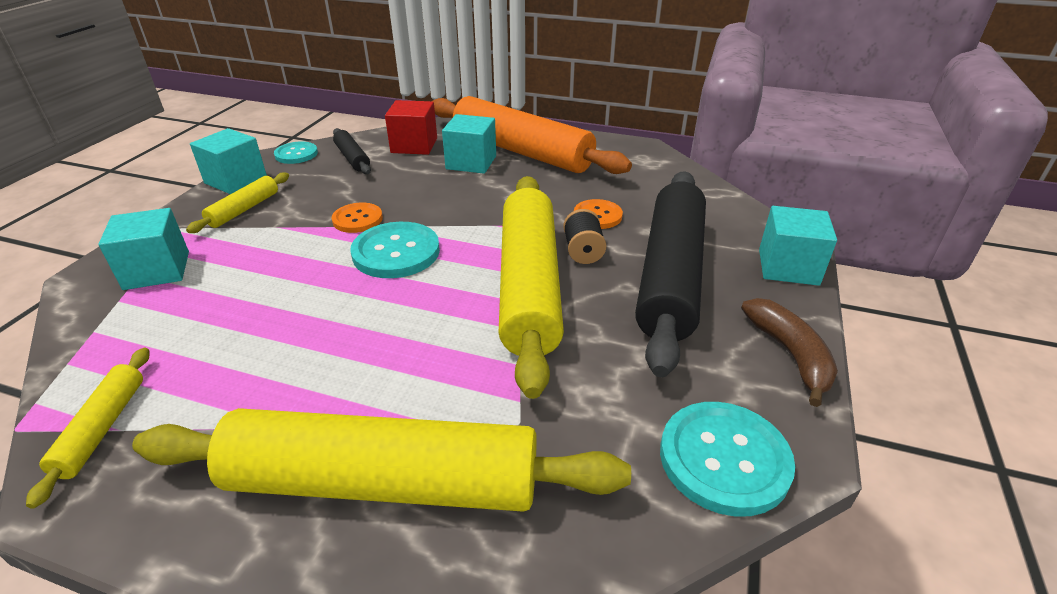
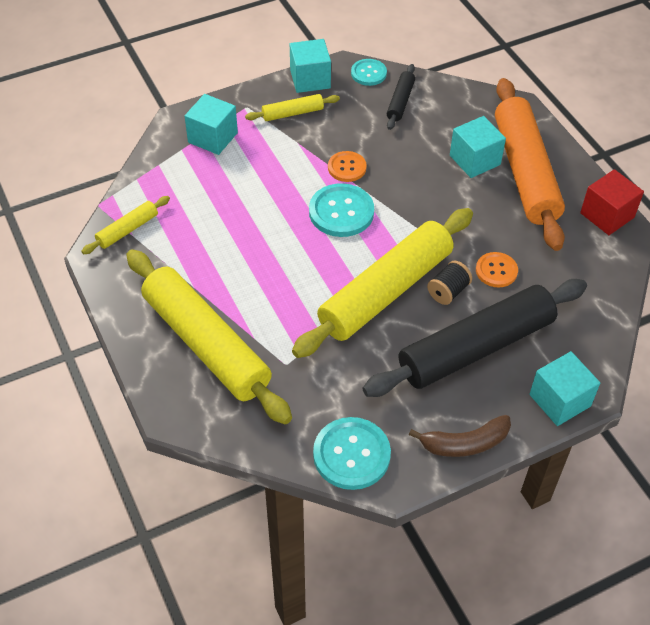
camera: 45 degrees right, 15 degrees up
(414, 145) = (455, 114): red cube -> red cube (607, 215)
(789, 355) = (464, 443): brown banana -> brown banana turned 45 degrees clockwise

